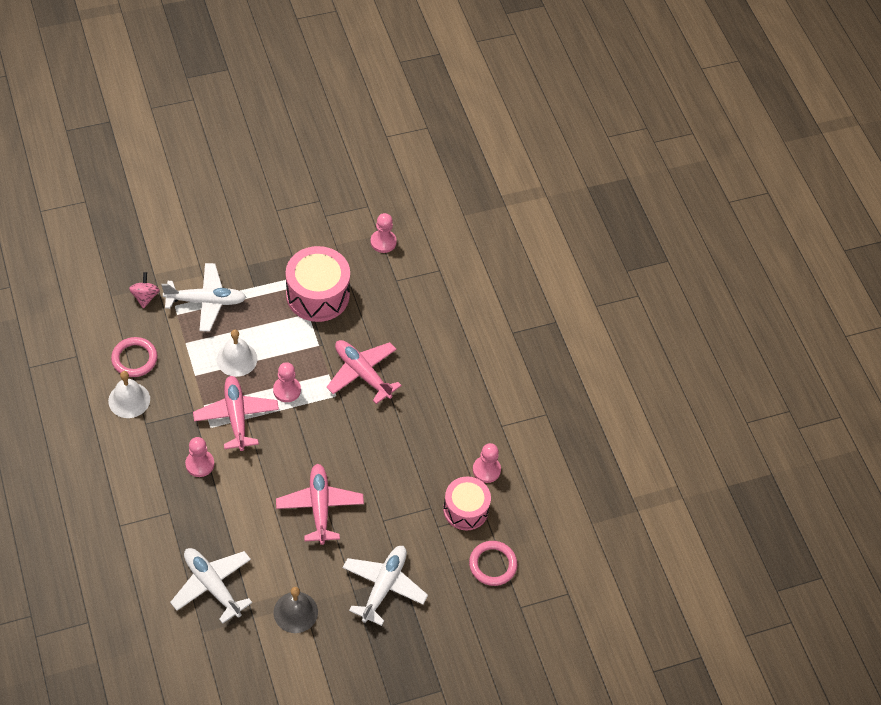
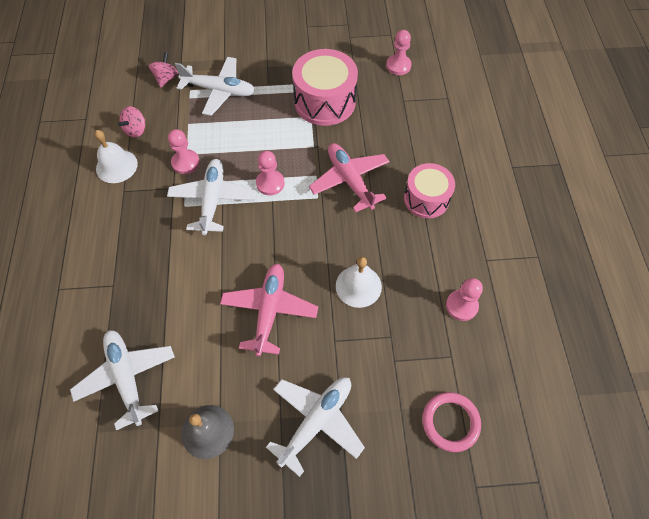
camera: 20 degrees right, 5 degrees up
(134, 359) = (136, 130): pink ring -> pink spinning top
(200, 464) = (161, 241): pink pawn -> pink pawn (185, 163)
(236, 416) = (213, 200): pink plane -> white plane
(237, 359) = (231, 146): white bell -> white bell (358, 286)
(465, 509) = (430, 347): pink drum -> pink drum (426, 199)

